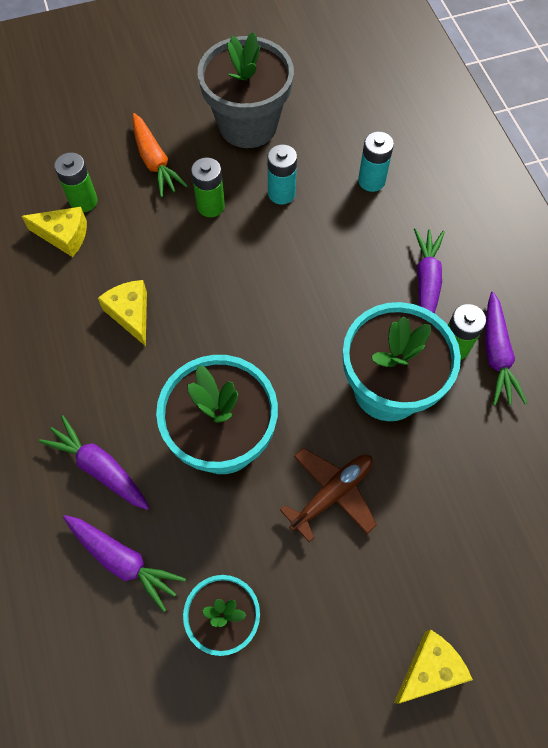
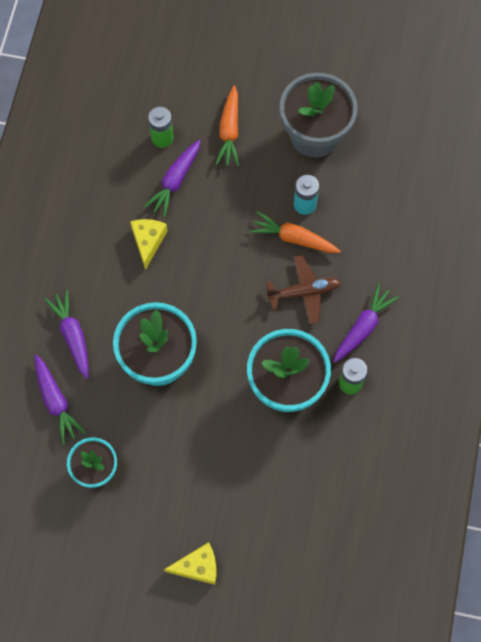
camera: 30 degrees right, 5 degrees up
(64, 235) = (135, 158): yellow cheese -> none
(211, 206) = (248, 188): green battery -> none
(292, 231) = (294, 238): none -> orange carrot
(332, 493) = (206, 433): brown plane -> brown plane (304, 292)
(371, 181) = (377, 228): turquoise battery -> none
(496, 354) = (376, 404): purple carrot -> purple carrot (175, 181)

